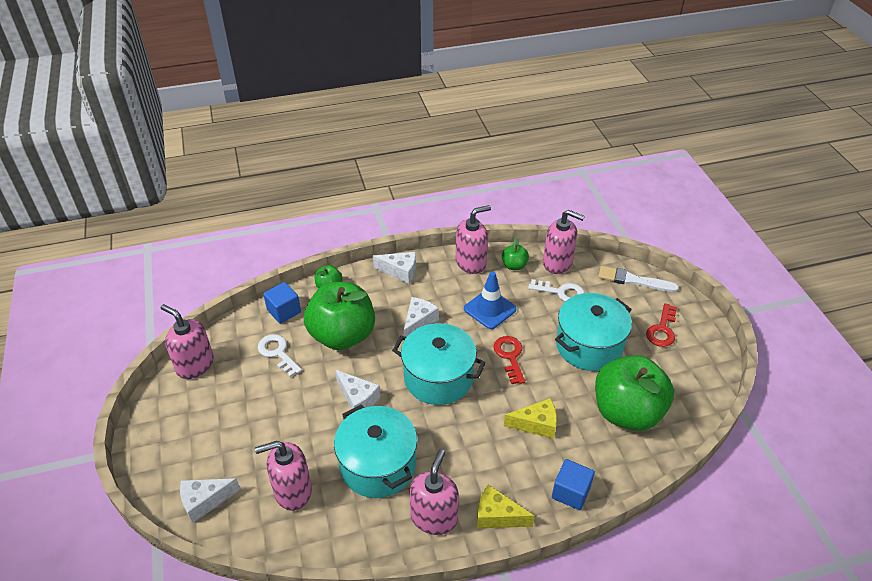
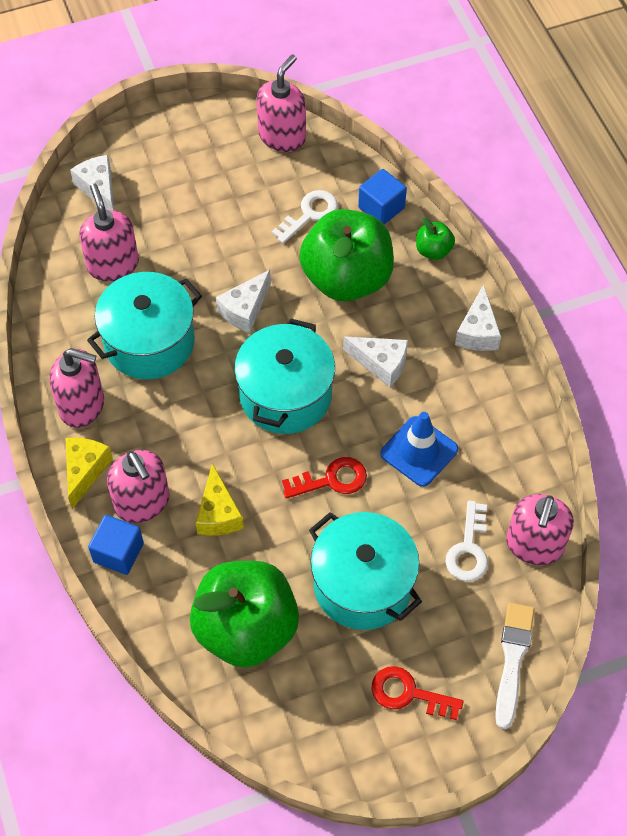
camera: 85 degrees right, 15 degrees up
(471, 263) = (513, 422): pink soap dispenser -> pink soap dispenser (142, 502)
(514, 266) = (517, 482): green apple -> none

